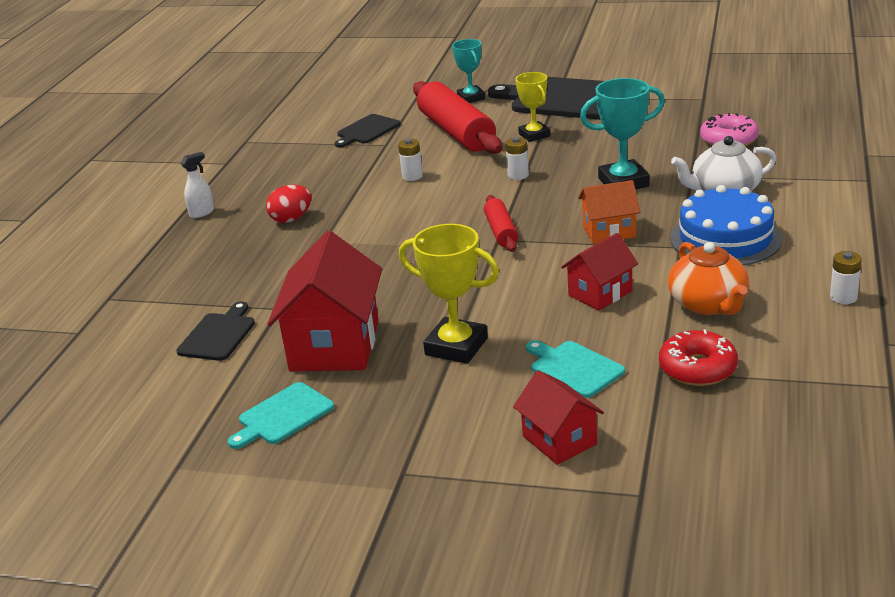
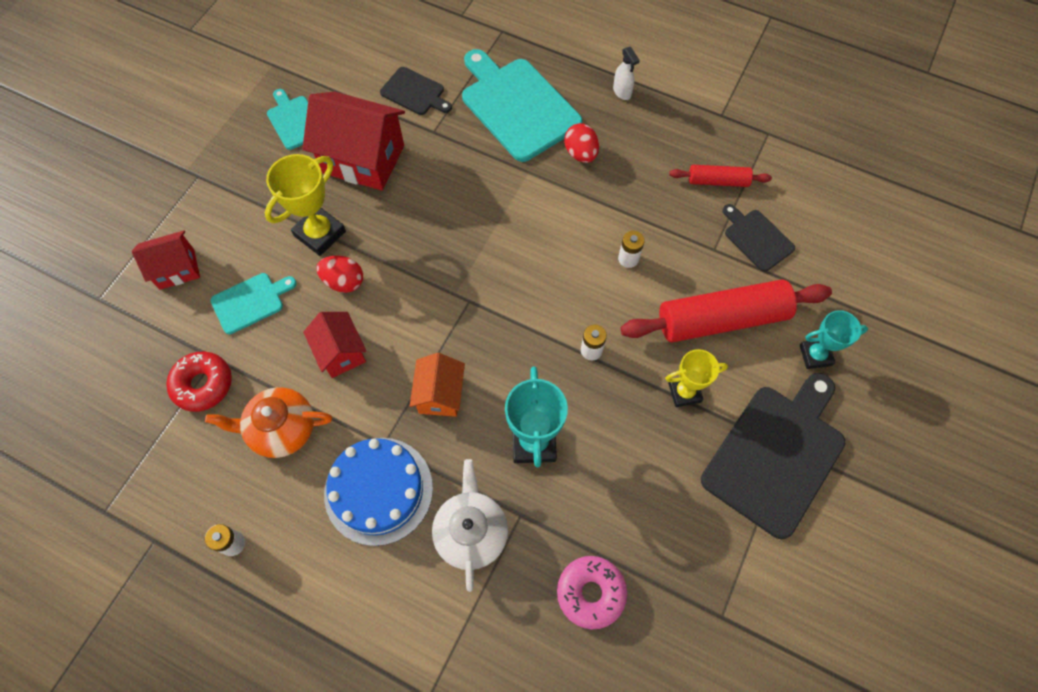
camera: 100 degrees right, 35 degrees up
(231, 265) = (517, 106): none -> turquoise cutting board
(501, 231) = (482, 306): red rolling pin -> red rolling pin (718, 181)
(513, 314) = (344, 282): none -> red egg

